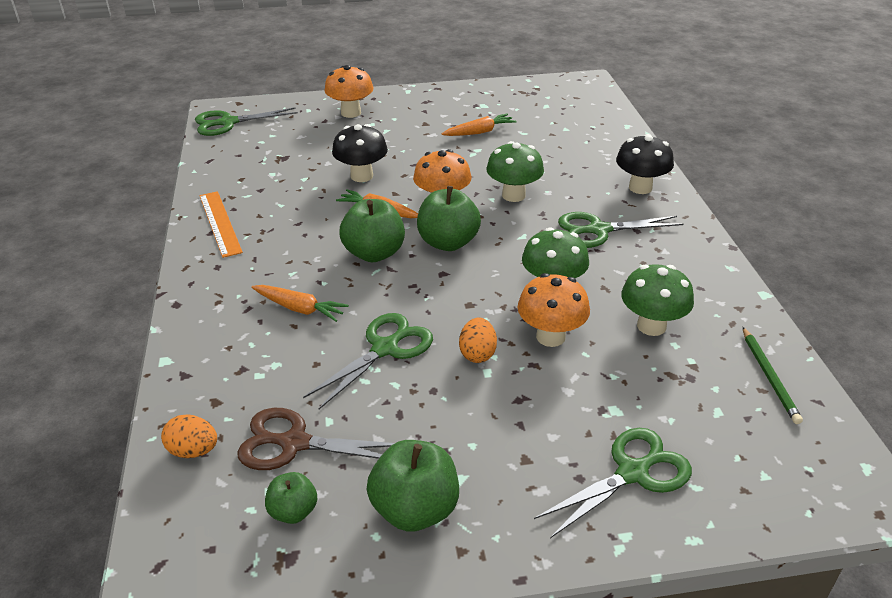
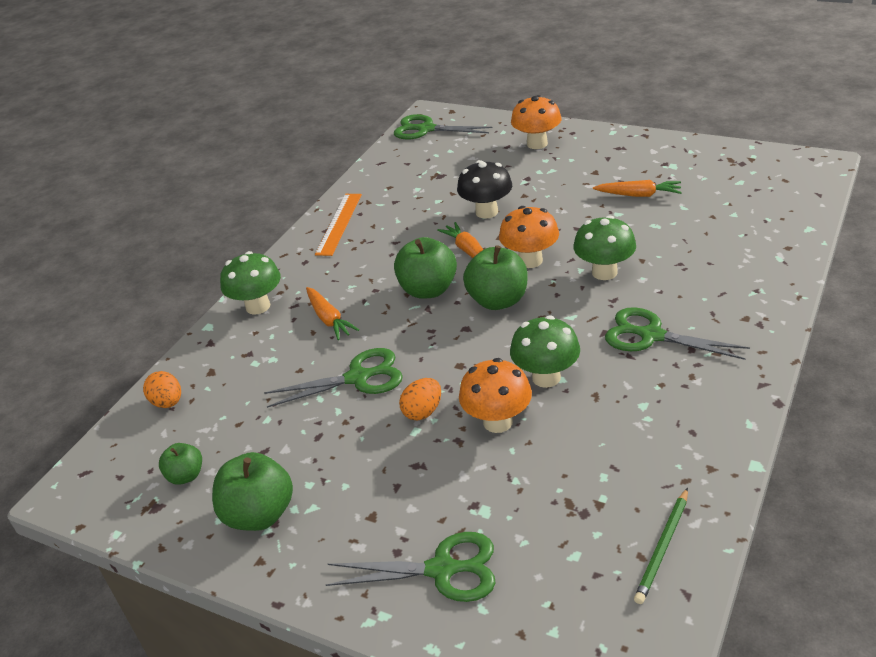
camera: 40 degrees right, 0 degrees up
(295, 443) = (230, 426): brown scissors -> none
(640, 187) = (745, 304): black mushroom -> none
(651, 326) = (600, 450): green mushroom -> green mushroom (258, 306)

